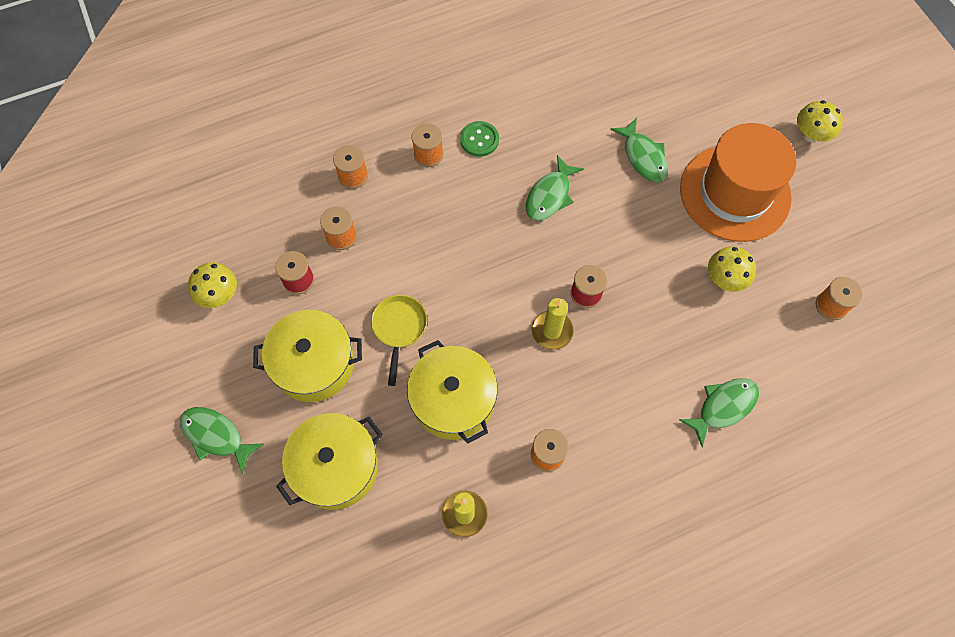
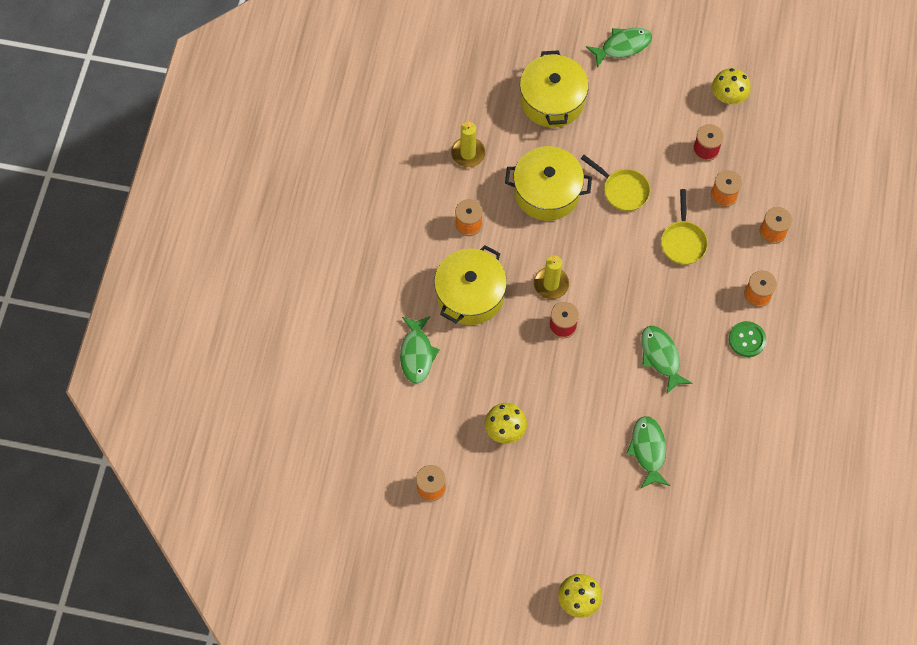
camera: 125 degrees right, 0 degrees up
(314, 364) = (633, 125): yellow pot -> yellow pot (470, 294)
(418, 243) = (683, 241): none -> yellow pan
(643, 157) = (648, 450): green fish -> green fish turned 75 degrees clockwise
(735, 193) = (568, 494): orange hat -> none

